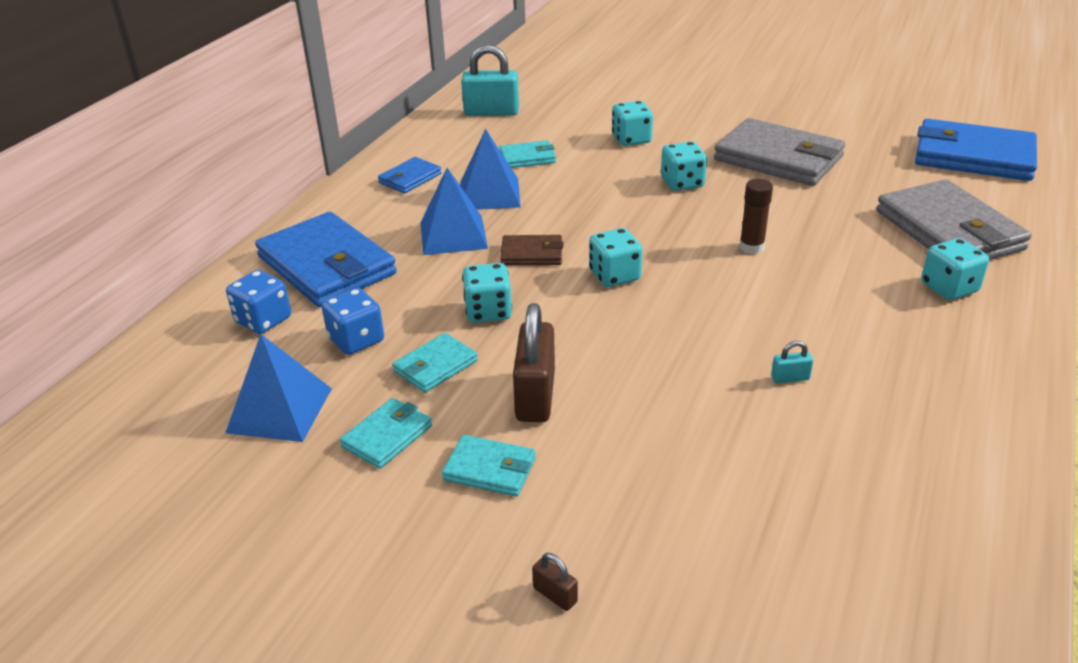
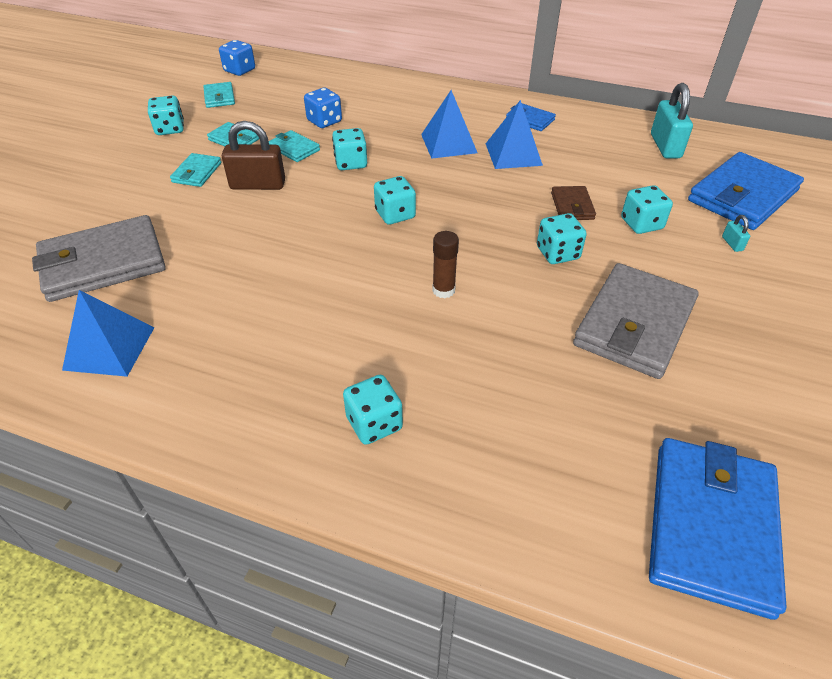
camera: 85 degrees right, 10 degrees up
(263, 320) = (347, 92): blue dice -> blue dice (239, 70)
(279, 410) = (264, 107): blue pyramid -> blue pyramid (109, 348)
(319, 531) = (170, 129): none -> turquoise dice
(327, 265) = (406, 103): blue wallet -> blue wallet (742, 196)
(527, 158) = (581, 168): turquoise wallet -> turquoise wallet (219, 97)
(532, 254) = (425, 177): brown wallet -> brown wallet (572, 206)
(555, 595) = (97, 197): brown padlock -> none
(790, 378) = (252, 296): turquoise padlock -> turquoise padlock (732, 244)
(949, 230) = (493, 449): grey wallet -> grey wallet (103, 263)

